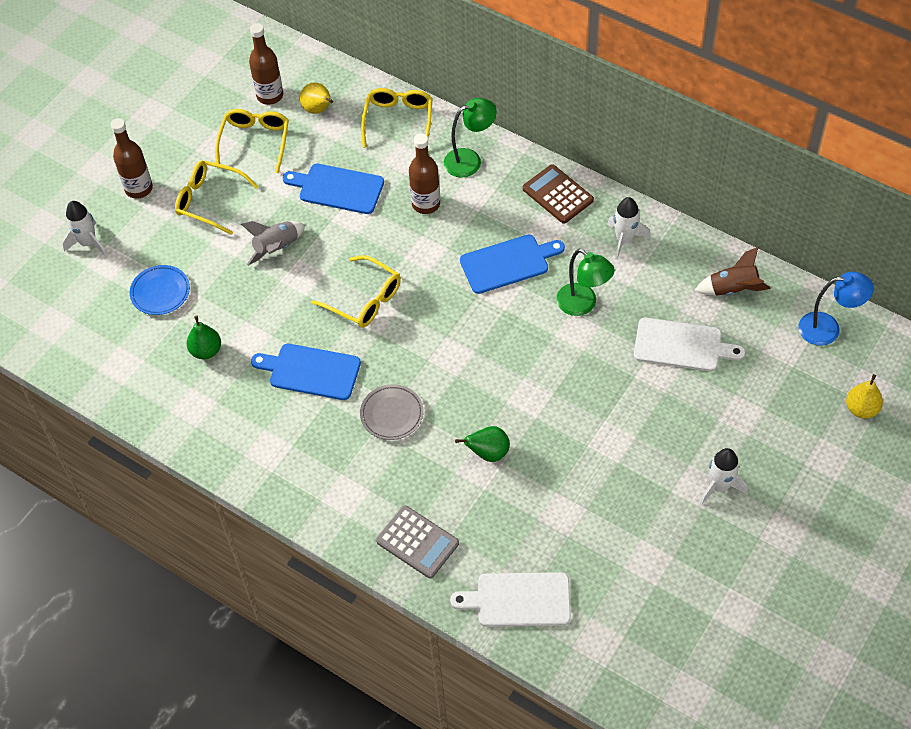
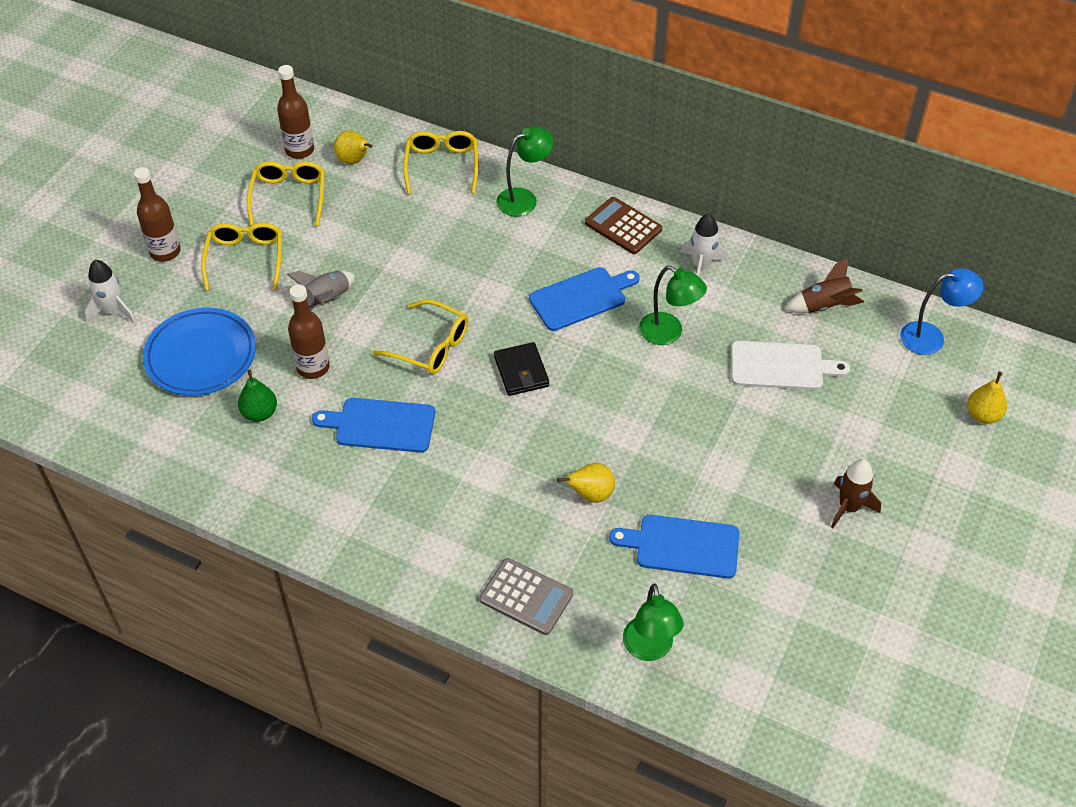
camera: 10 degrees left, 5 degrees down
(160, 292) = (201, 356): blue plate -> blue plate, size x1.66
(209, 201) = (245, 258): yellow glasses -> yellow glasses turned 75 degrees clockwise
(338, 188) = (385, 236): blue cutting board -> blue cutting board (682, 546)
(392, 414) = (477, 463): grey plate -> none
(426, 204) = (483, 245): brown bottle -> brown bottle (313, 367)
(443, 331) = (521, 371): none -> black wallet
(488, 453) = (590, 494): green pear -> yellow pear
(518, 600) = (649, 649): white cutting board -> green lamp
(719, 486) = (849, 507): white rocket -> brown rocket

